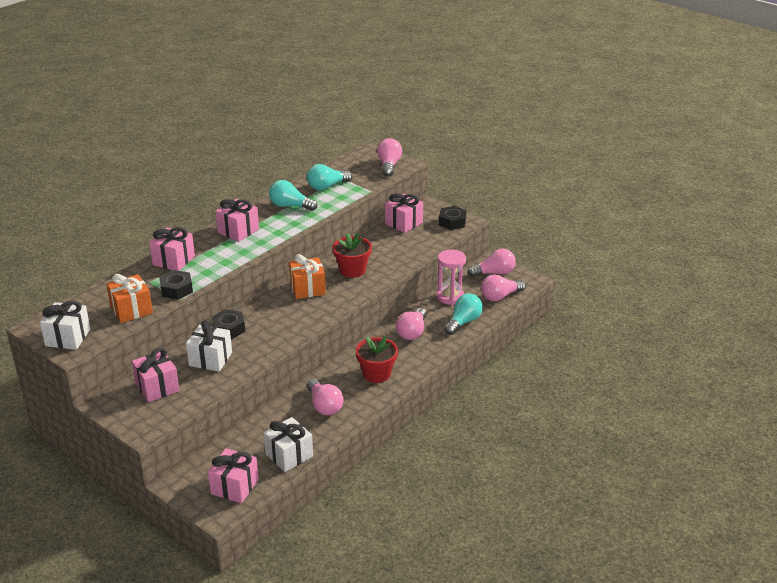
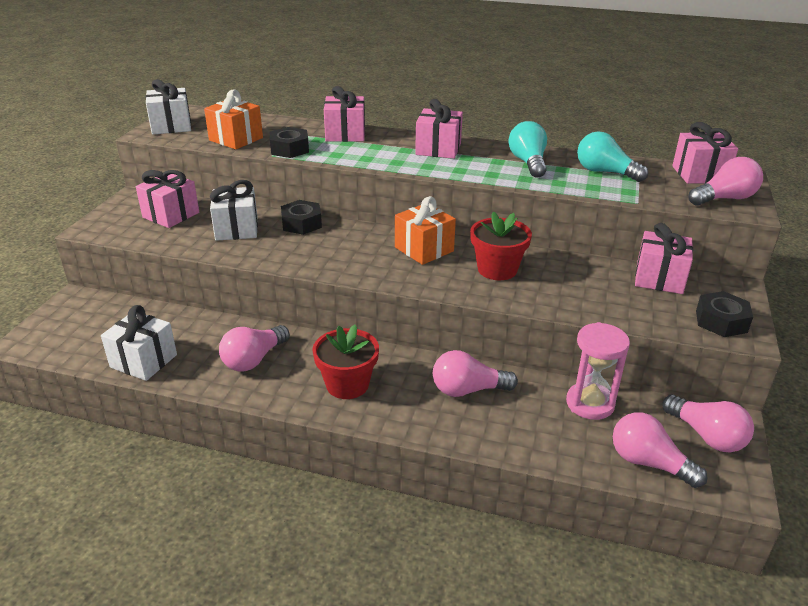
camera: 65 degrees right, 0 degrees up
(234, 486) = (76, 338): pink gift -> pink gift (699, 174)
(463, 322) = (538, 438): turquoise light bulb -> none

